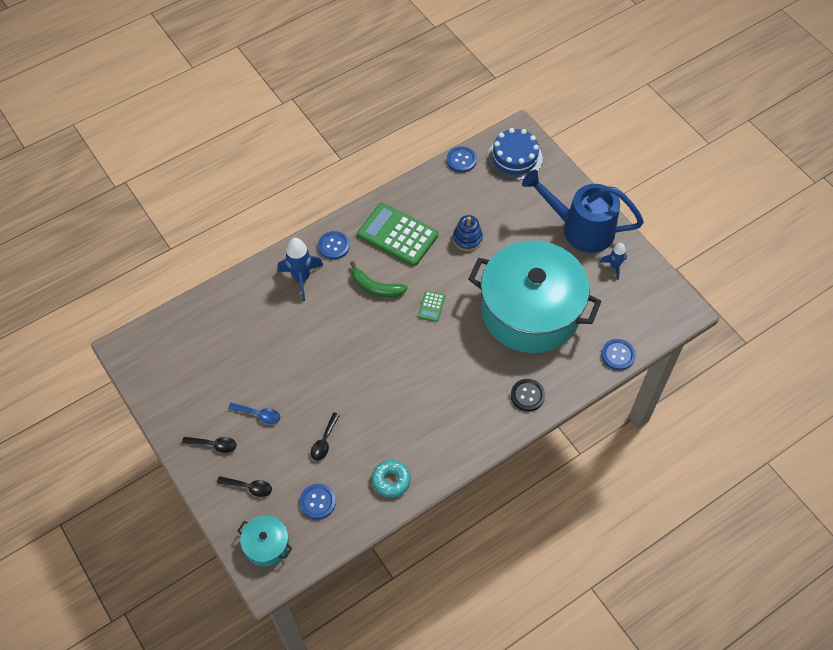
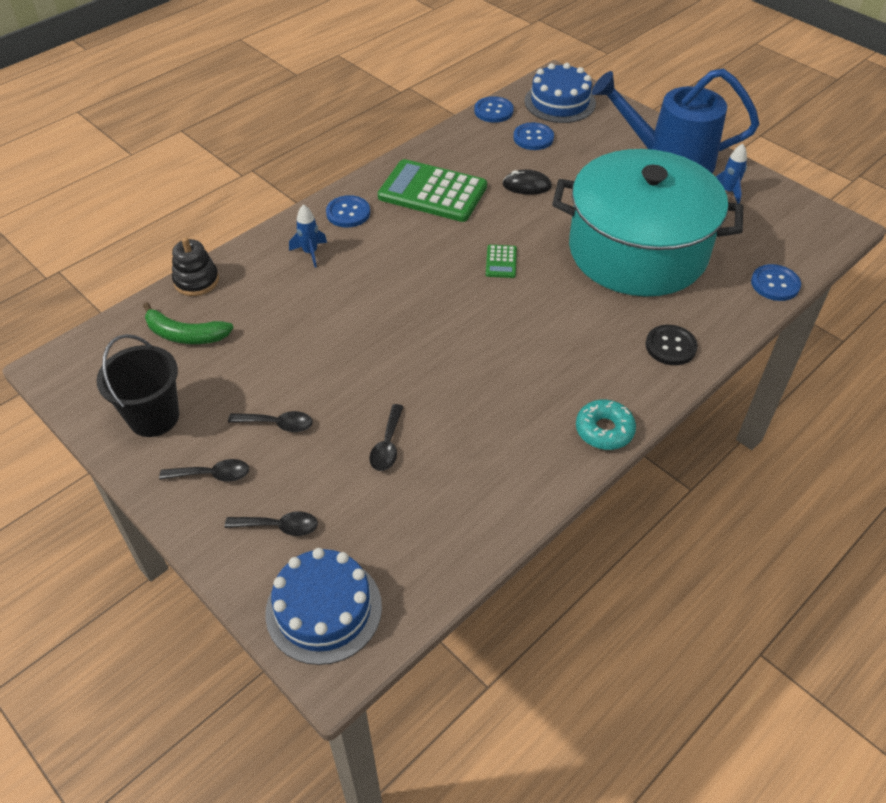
camera: 10 degrees left, 10 degrees down
(183, 397) = (154, 417): none -> black bucket
(221, 291) = (196, 281): none -> black stacking toy
(258, 414) = (277, 424): blue spoon -> black spoon
(266, 545) = (323, 609): turquoise pot -> blue cake
(301, 278) = (310, 253): blue rocket -> blue rocket, size x0.59
(317, 502) = (395, 531): blue button -> blue button (533, 138)
(375, 287) = (417, 250): green banana -> green banana (185, 335)
(391, 480) = (505, 483): turquoise donut -> turquoise donut (604, 430)
(467, 239) = (526, 186): blue stacking toy -> black mouse

